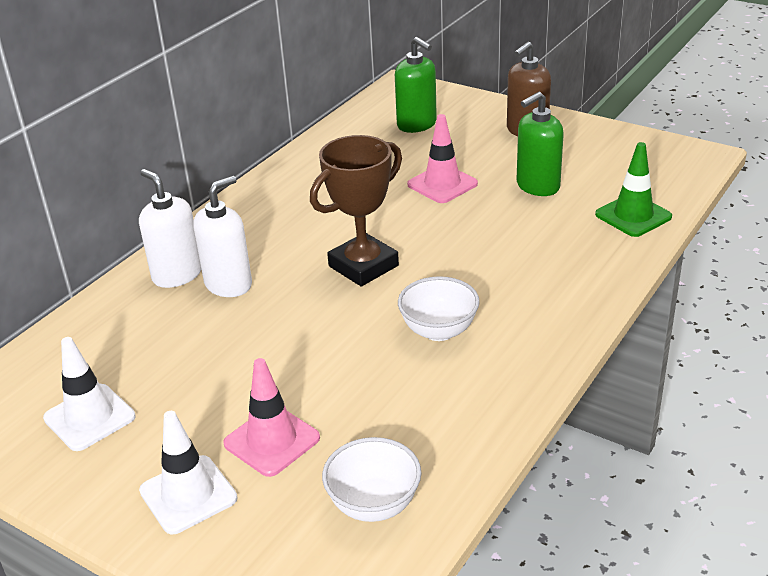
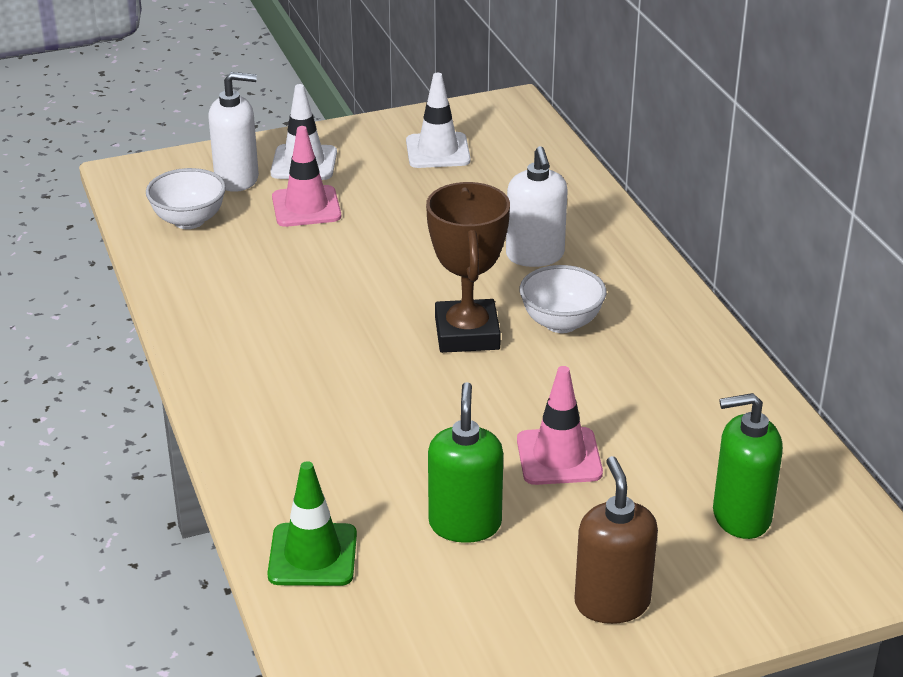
camera: 125 degrees right, 0 degrees up
(177, 275) = (586, 236): white soap dispenser -> white soap dispenser (237, 179)
(439, 331) = (316, 328): white bowl -> white bowl (561, 323)

